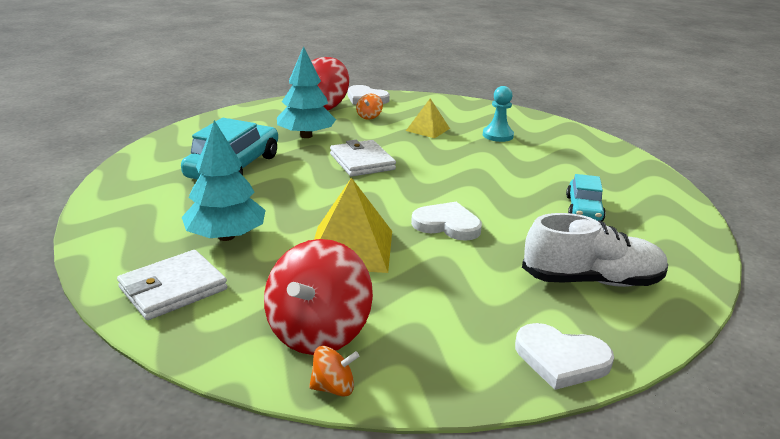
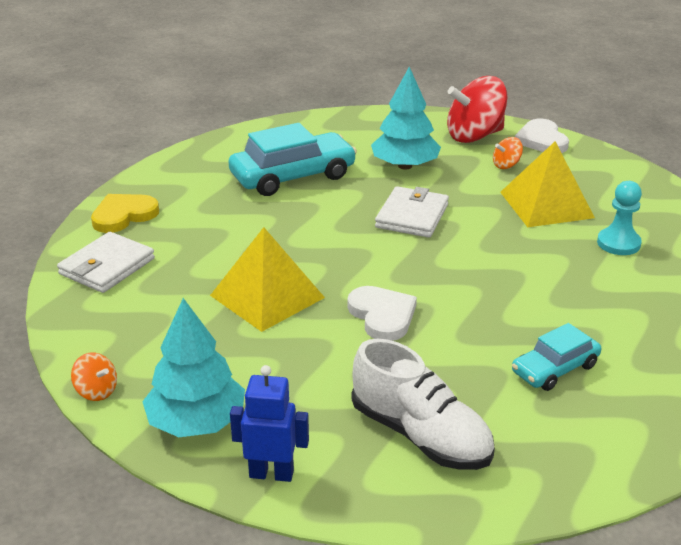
camera: 45 degrees right, 5 degrees up
(123, 245) = (123, 215): none -> yellow heart
(173, 288) = (107, 266): white wallet -> white wallet turned 60 degrees counterclockwise
(226, 236) = (195, 241): turquoise tree -> turquoise tree (197, 422)
(318, 331) = (145, 348): red spinning top -> none
(427, 129) = (546, 204): yellow pyramid -> yellow pyramid, size x1.65
(561, 359) = (271, 474): white heart -> blue robot

